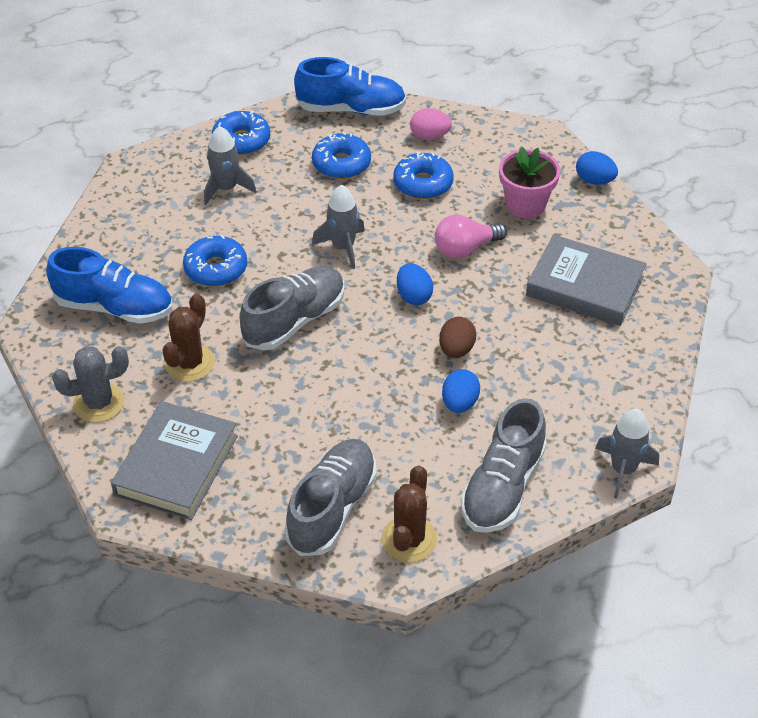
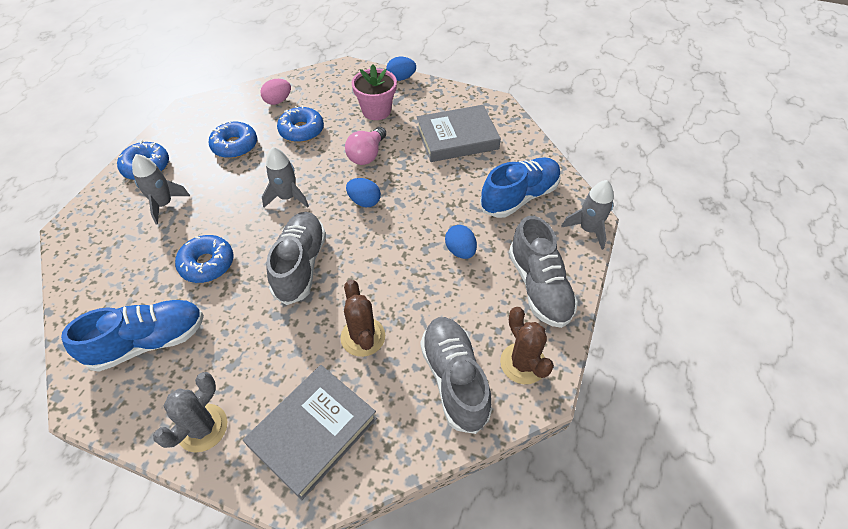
camera: 40 degrees left, 5 degrees up
(177, 465) = (313, 432): grey book -> grey book turned 60 degrees clockwise
(189, 363) = (250, 345): brown cactus -> brown cactus (363, 337)
(351, 109) = (209, 109): blue shoe -> blue shoe (519, 197)
(456, 350) = (424, 219): brown egg -> none

